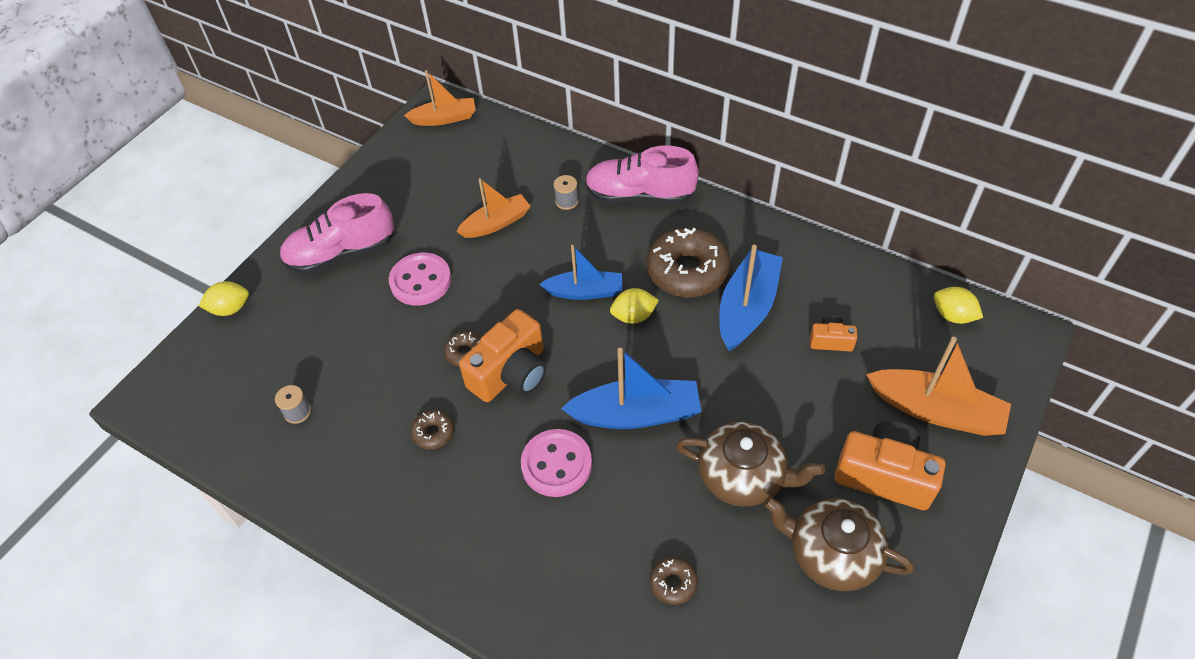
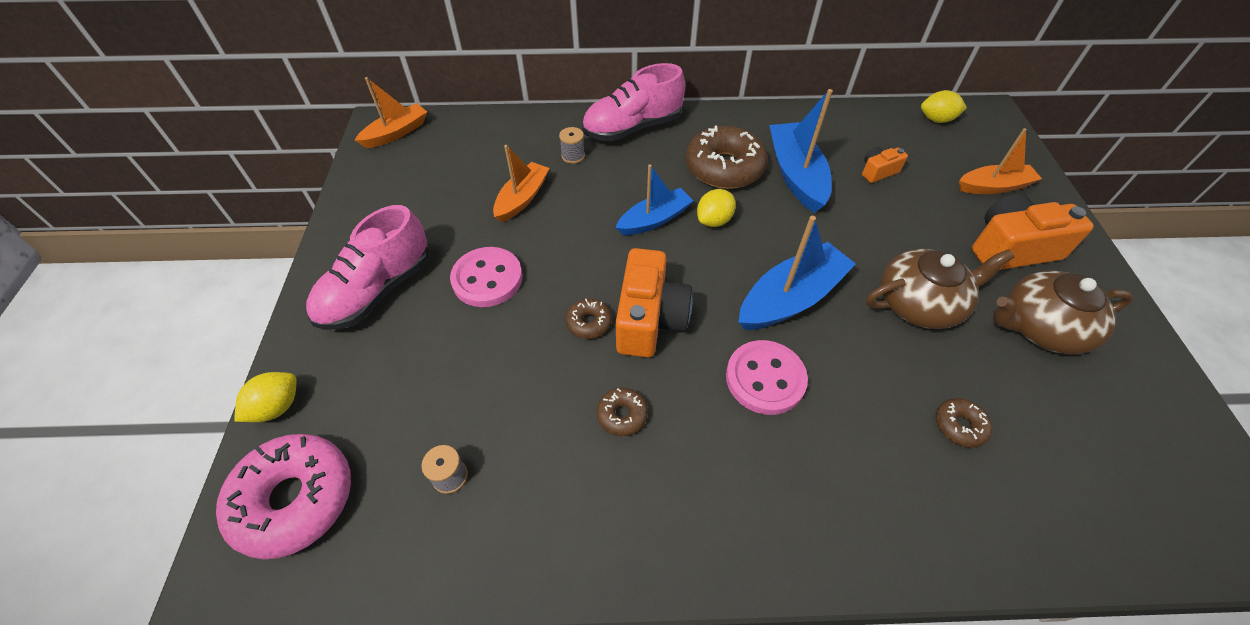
camera: 35 degrees left, 0 degrees up
(204, 376) = (295, 499): none -> pink donut
(936, 411) = (993, 186): orange boat -> orange boat, size x0.67

